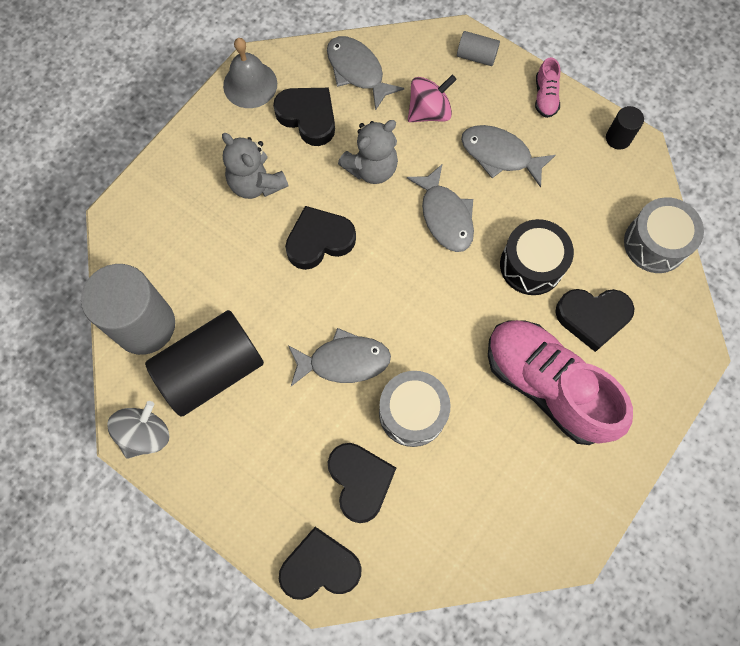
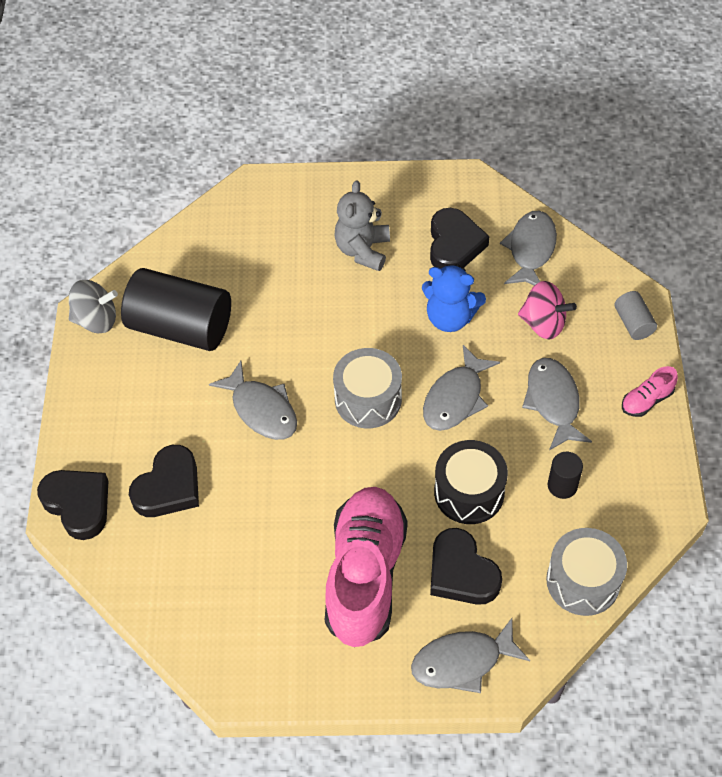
camera: 55 degrees right, 15 degrees down
(144, 325) = (182, 260): grey cylinder -> none
(250, 84) = (446, 188): grey bell -> none
(319, 241) = (351, 324): black heart -> none
(371, 168) = (450, 317): grey teddy bear -> blue teddy bear
(412, 413) = (256, 487): grey drum -> grey drum (368, 399)
(618, 138) = (662, 484): black cylinder -> black cylinder (562, 485)
(662, 368) = (462, 661): none -> grey fish

